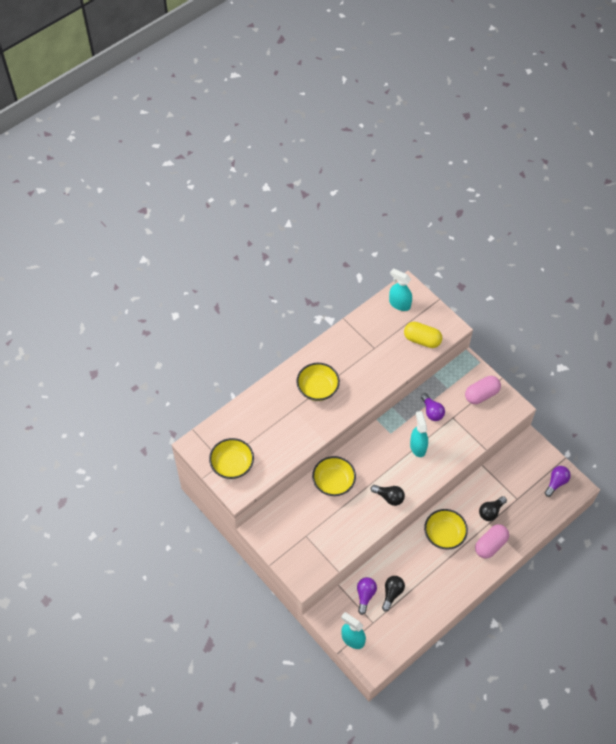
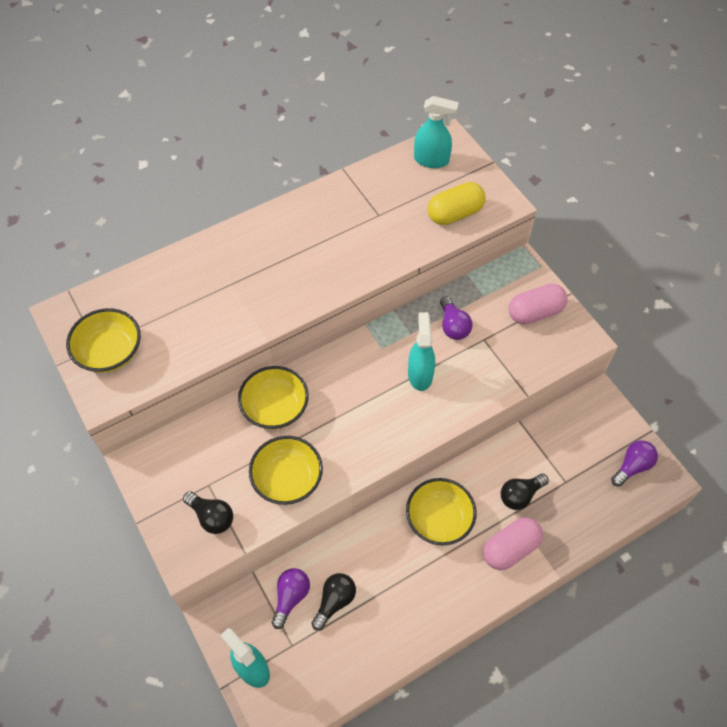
camera: 10 degrees right, 0 degrees up
(317, 388) = (277, 259): yellow bowl -> yellow bowl (287, 479)
(389, 497) = (357, 445): black light bulb -> black light bulb (211, 517)
(399, 304) = (431, 160): turquoise spray bottle -> turquoise spray bottle turned 150 degrees clockwise
(422, 340) = (455, 214): yellow capsule -> yellow capsule turned 60 degrees counterclockwise

